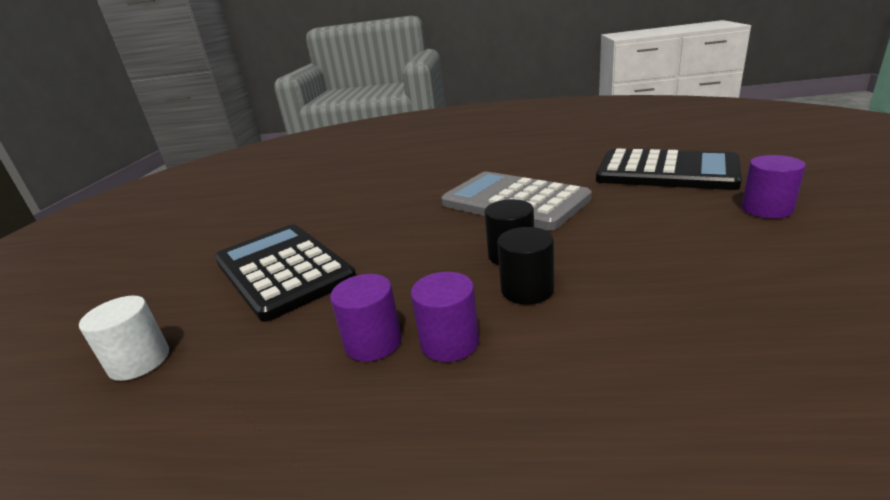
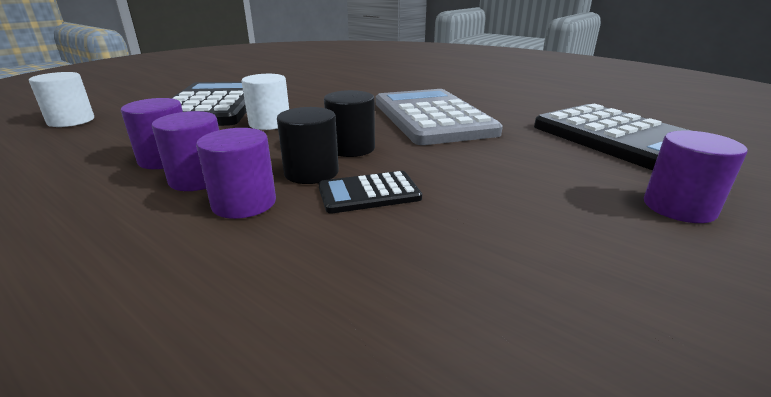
camera: 30 degrees right, 0 degrees up
(389, 263) = (270, 123): none -> white cylinder
(534, 340) = (244, 203): none -> purple cylinder
(600, 284) = (369, 193): none -> black calculator

